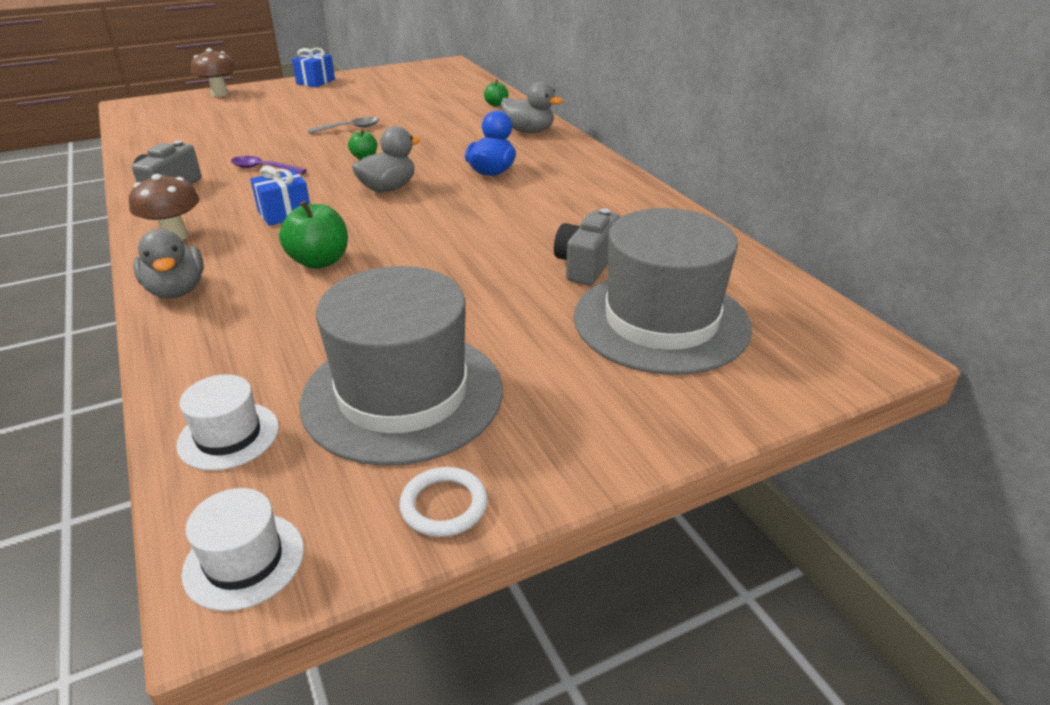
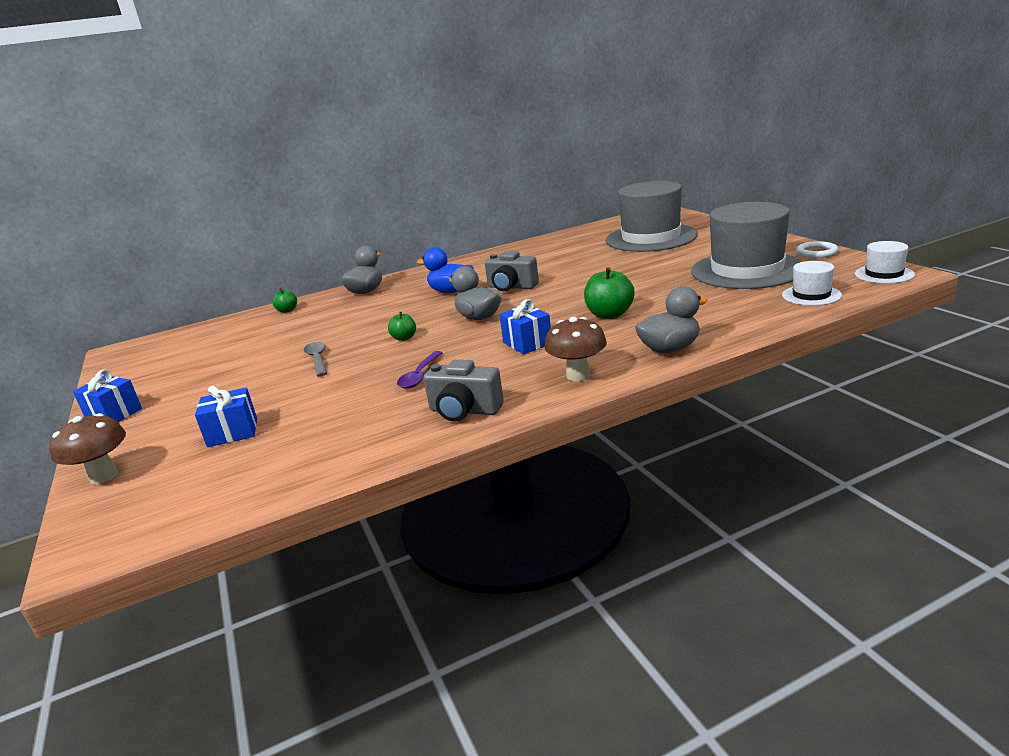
camera: 85 degrees left, 10 degrees down
(238, 117) = (233, 432): none -> blue gift
(586, 265) = (596, 254): grey camera -> grey camera (511, 287)

